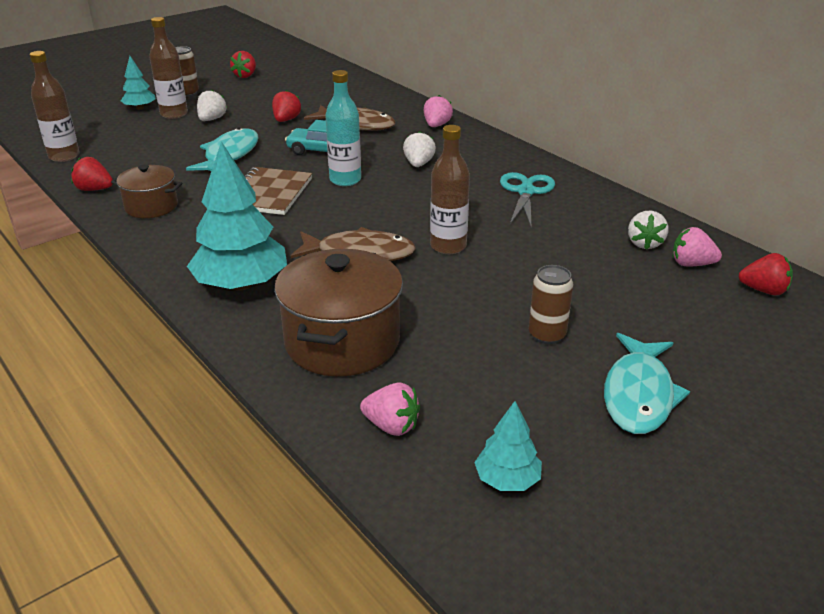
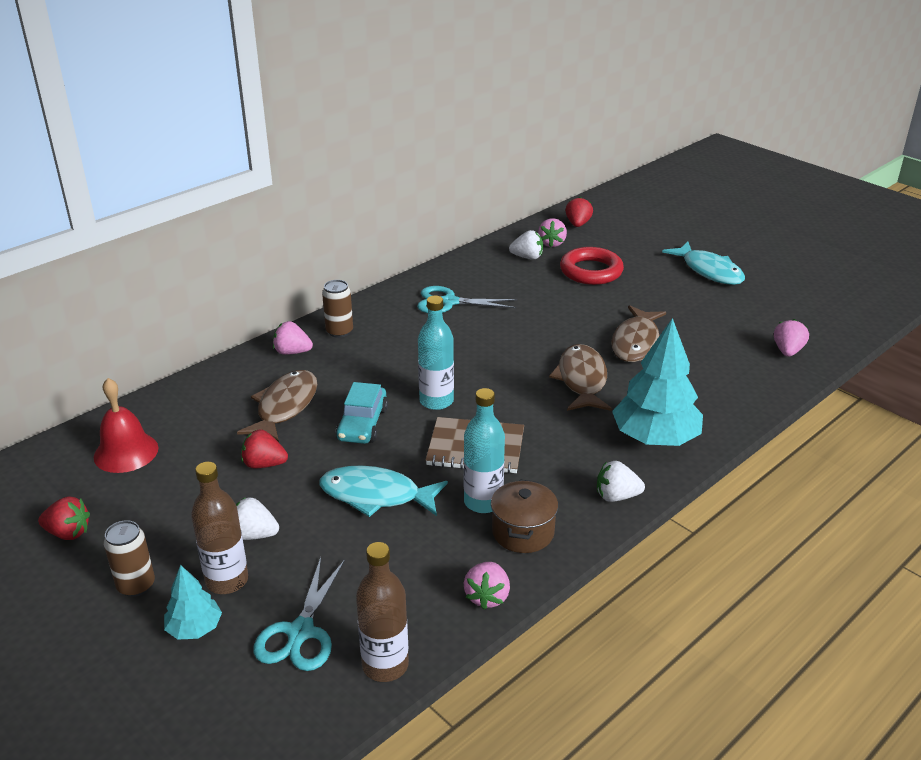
camera: 95 degrees left, 0 degrees up
(94, 189) = (487, 596): red strawberry -> pink strawberry
(113, 134) = (300, 632): none -> turquoise scissors
(197, 193) = (483, 502): none -> turquoise bottle
(319, 83) = (126, 452): none -> red bell
(342, 342) = (711, 377): brown pot -> none
(418, 164) = (394, 359): white strawberry -> white strawberry (616, 496)
(431, 298) = (636, 342): none -> brown fish
(448, 246) = (556, 337): brown bottle -> none
(507, 480) = (807, 312): turquoise tree -> none
(547, 335) = (662, 297): brown can -> brown can (339, 331)
(615, 286) = (591, 271): none -> red ring
(639, 394) = (709, 271): turquoise fish -> turquoise fish turned 45 degrees clockwise

